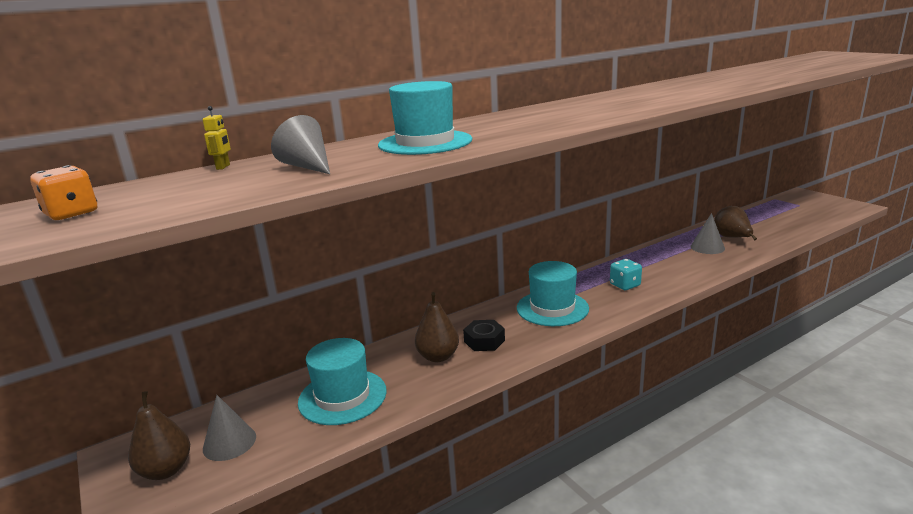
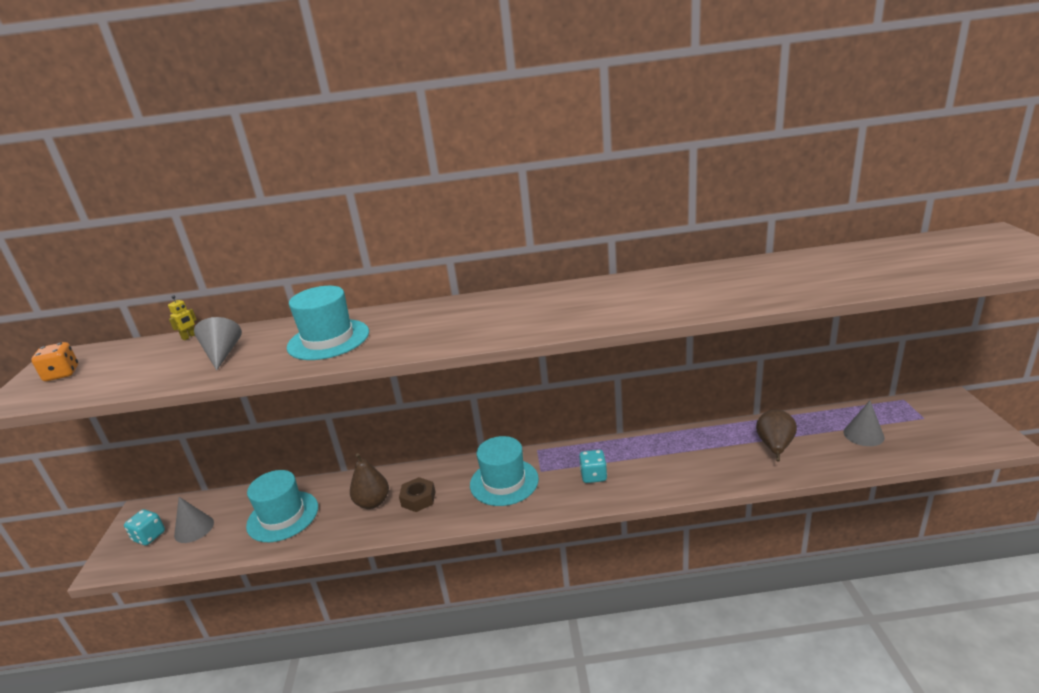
camera: 30 degrees right, 5 degrees up
(166, 470) = (149, 536): brown pear -> turquoise dice
(484, 341) = (418, 499): black nut -> brown nut
(707, 247) = (731, 452): grey cone -> grey cone (863, 434)

